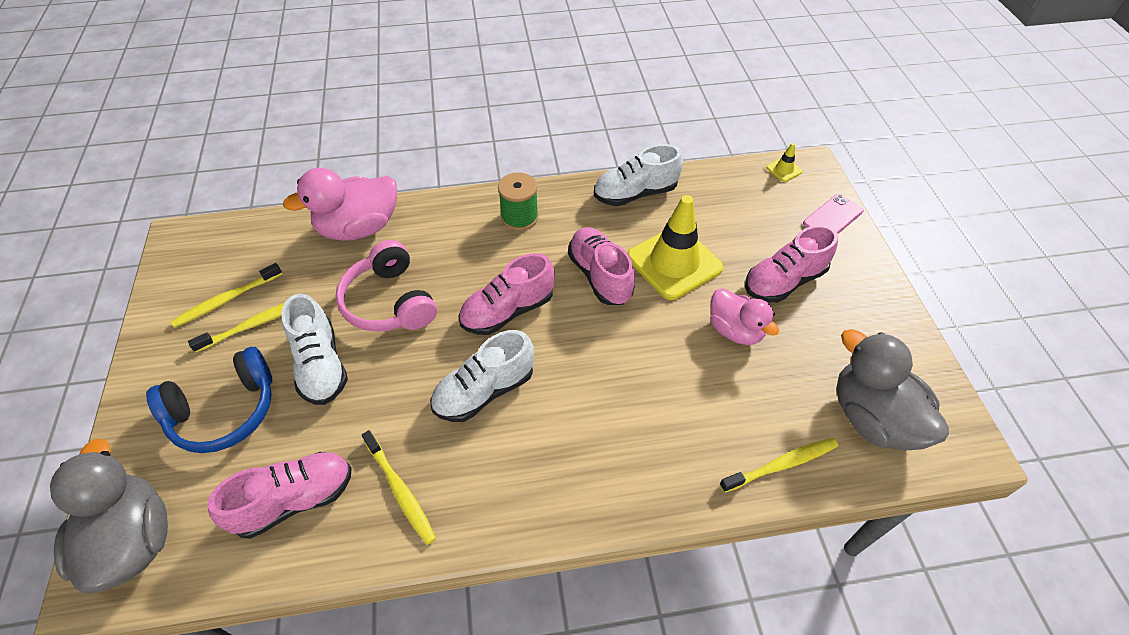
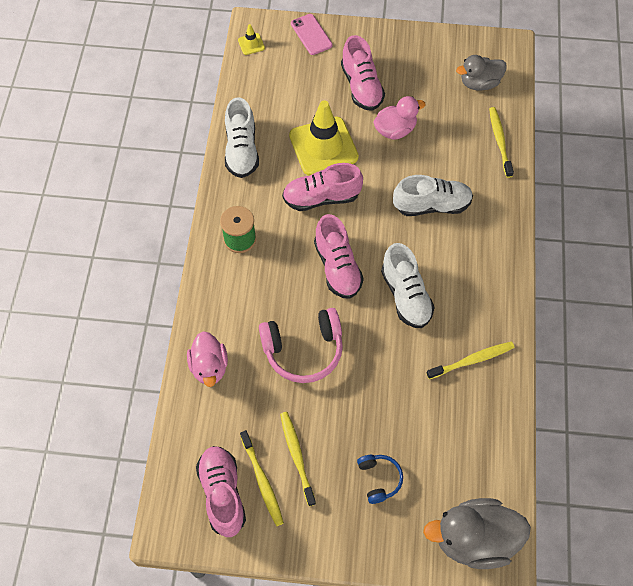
camera: 75 degrees left, 10 degrees up
(225, 411) = (379, 479): blue headphones -> blue headphones, size x0.54
(294, 500) = (465, 429): pink shoe -> pink shoe (222, 494)
(321, 365) = (353, 406): white shoe -> white shoe (432, 205)
(359, 228) = (209, 367): pink duck -> pink duck, size x0.65
(872, 418) = (479, 83): grey duck -> grey duck, size x0.65

